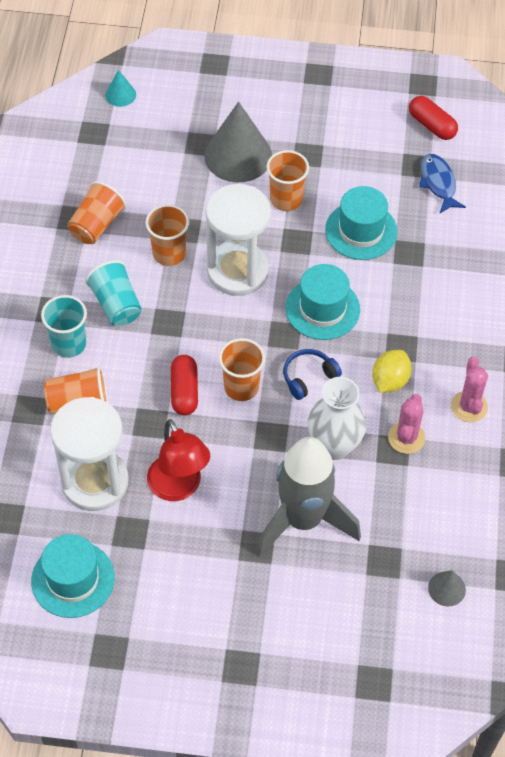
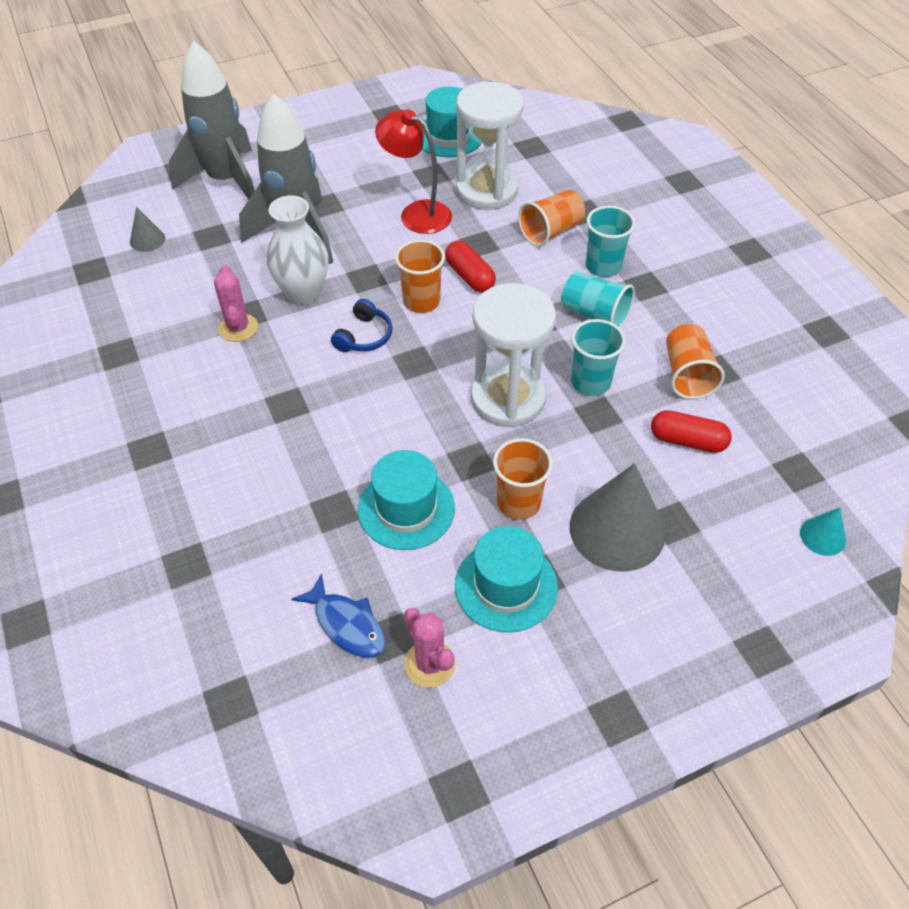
camera: 150 degrees right, 5 degrees down
(169, 254) = (590, 382): orange cup -> turquoise cup
(322, 309) = (393, 403): turquoise hat -> turquoise hat (506, 586)
(336, 634) = (226, 181): none -> grey rocket
(390, 381) = (281, 368): yellow lemon -> none
(432, 125) = (404, 716): red capsule -> red capsule (687, 441)
(469, 406) = (187, 380): pink cactus -> pink cactus (429, 664)

